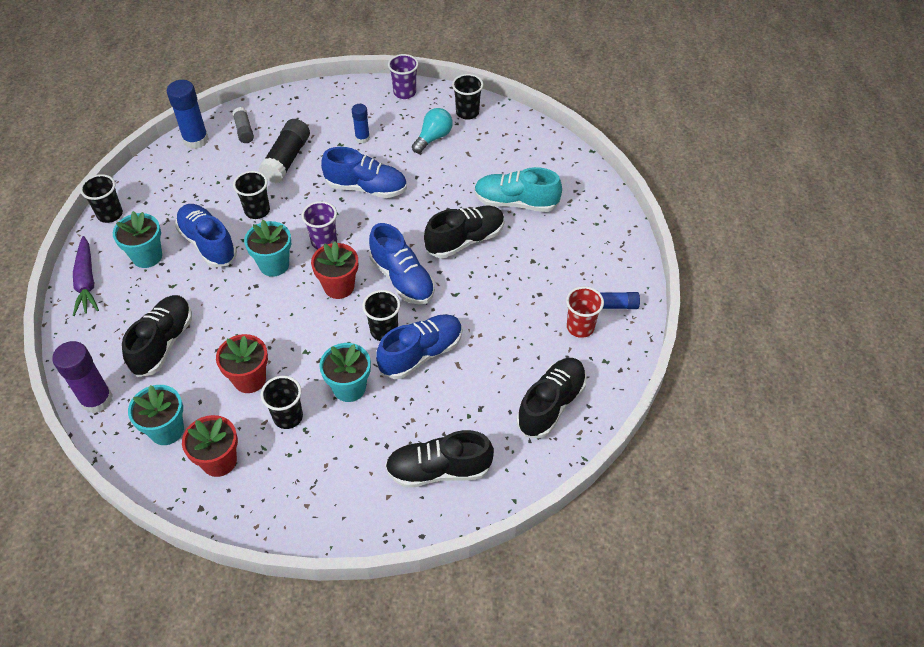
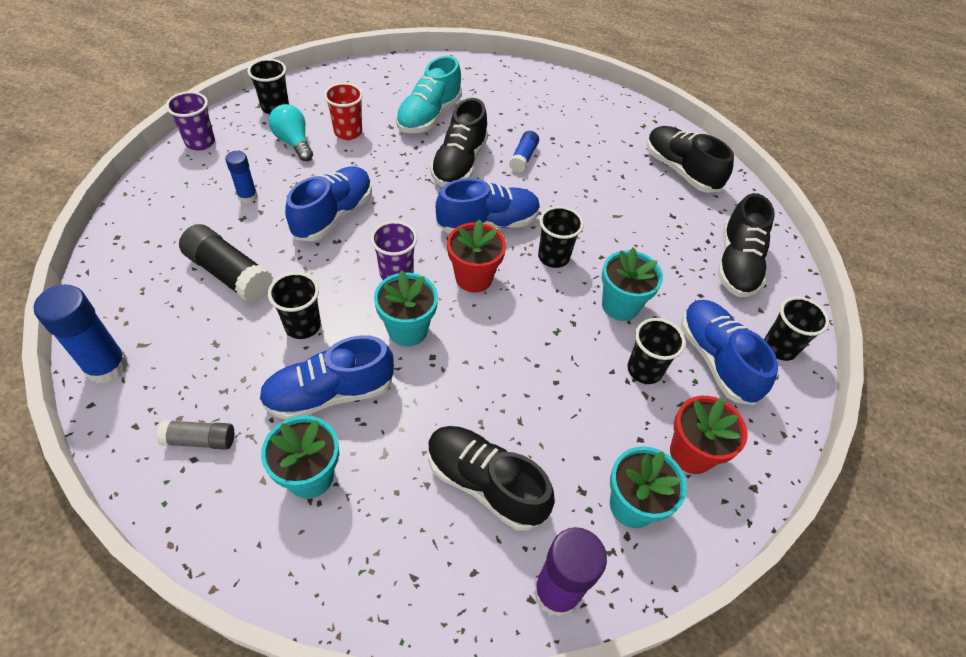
camera: 75 degrees left, 0 degrees up
(86, 282) = (316, 575): purple carrot -> none
(110, 214) = (185, 516): black cup -> black cup (779, 347)
(244, 130) = (136, 306): grey glue stick -> grey glue stick (200, 440)
(249, 379) = (579, 395): red flower pot -> none
(421, 354) = (594, 237): blue shoe -> blue shoe (716, 360)
(465, 240) = (459, 163): black shoe -> black shoe turned 150 degrees counterclockwise
(580, 327) = (601, 127): red cup -> red cup (348, 132)
(614, 305) = (585, 101): blue glue stick -> blue glue stick (523, 158)

